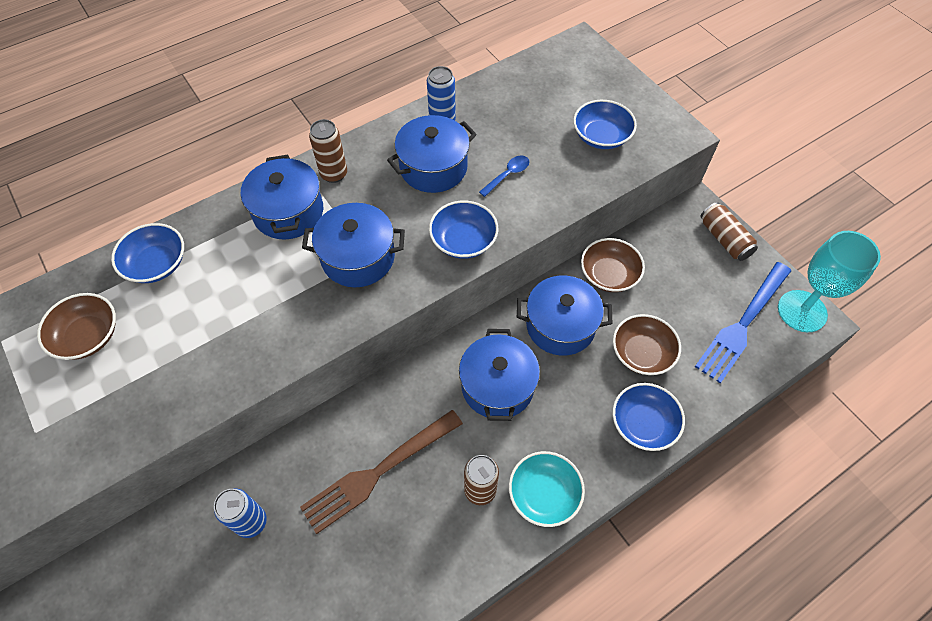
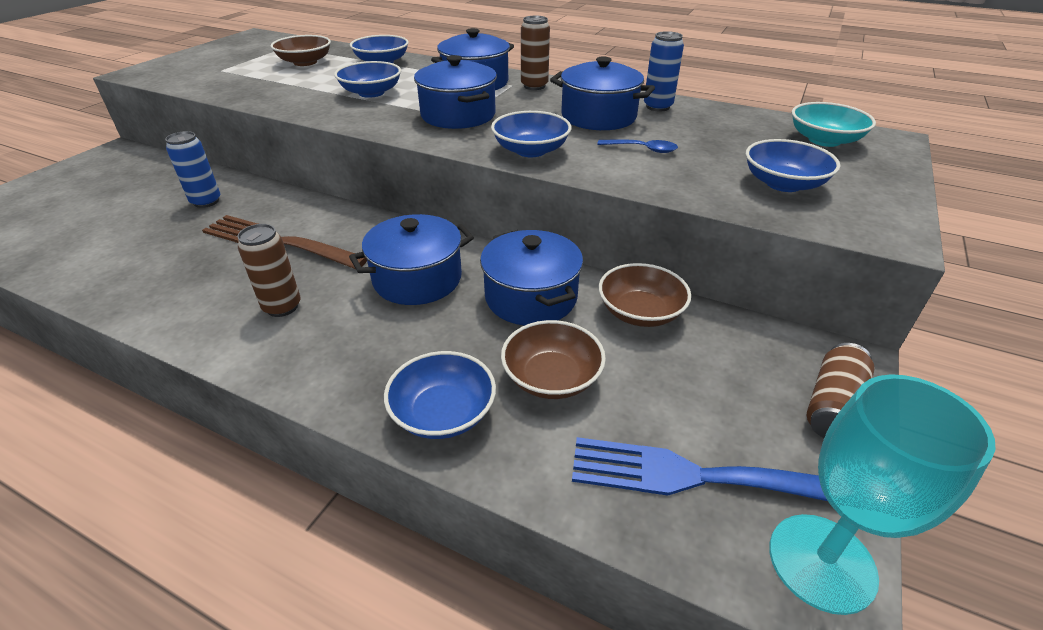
camera: 60 degrees right, 20 degrees down
(245, 304) = (371, 93): none -> blue bowl
(544, 494) = (296, 354): turquoise bowl -> turquoise bowl (824, 140)

